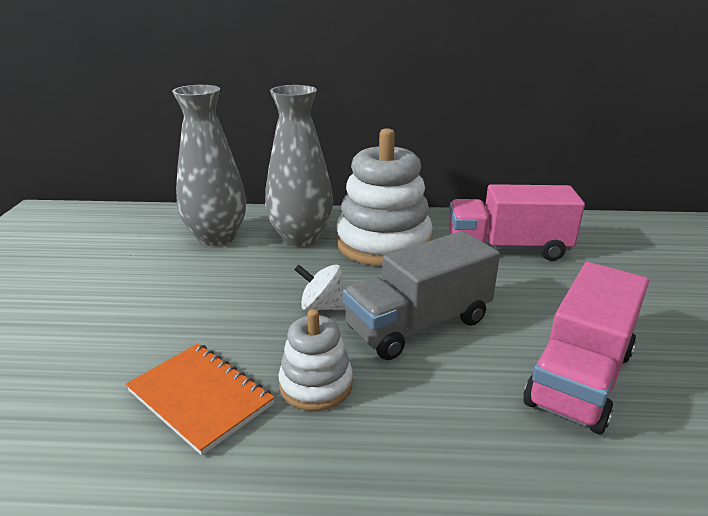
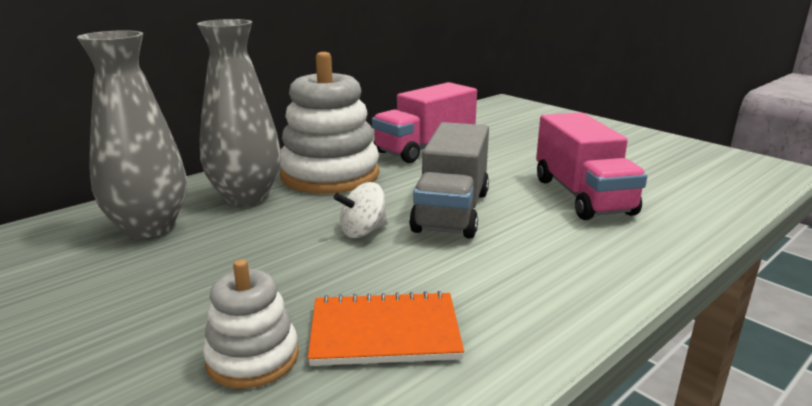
camera: 45 degrees left, 5 degrees down
(316, 385) = (453, 276): white stacking toy -> white stacking toy (253, 358)

